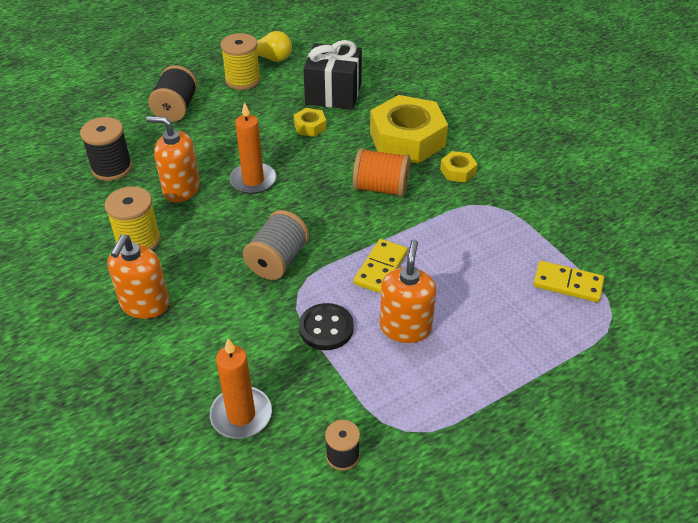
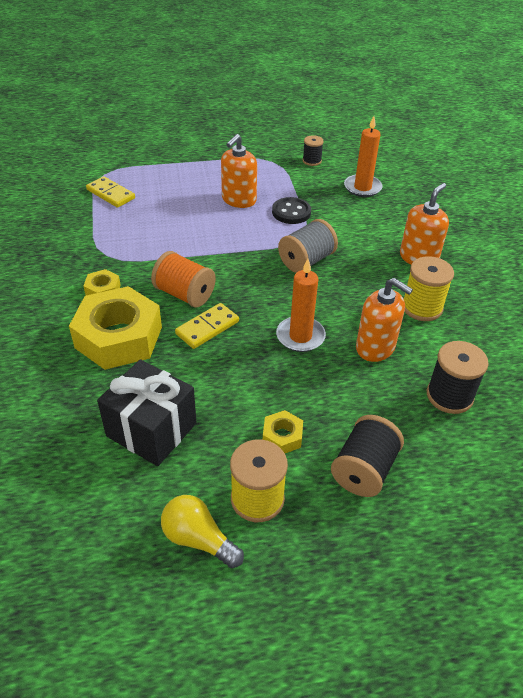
camera: 160 degrees left, 0 degrees up
(310, 126) = (209, 386): yellow nut -> yellow nut (282, 436)
(381, 268) = (230, 235): yellow domino -> yellow domino (207, 328)

